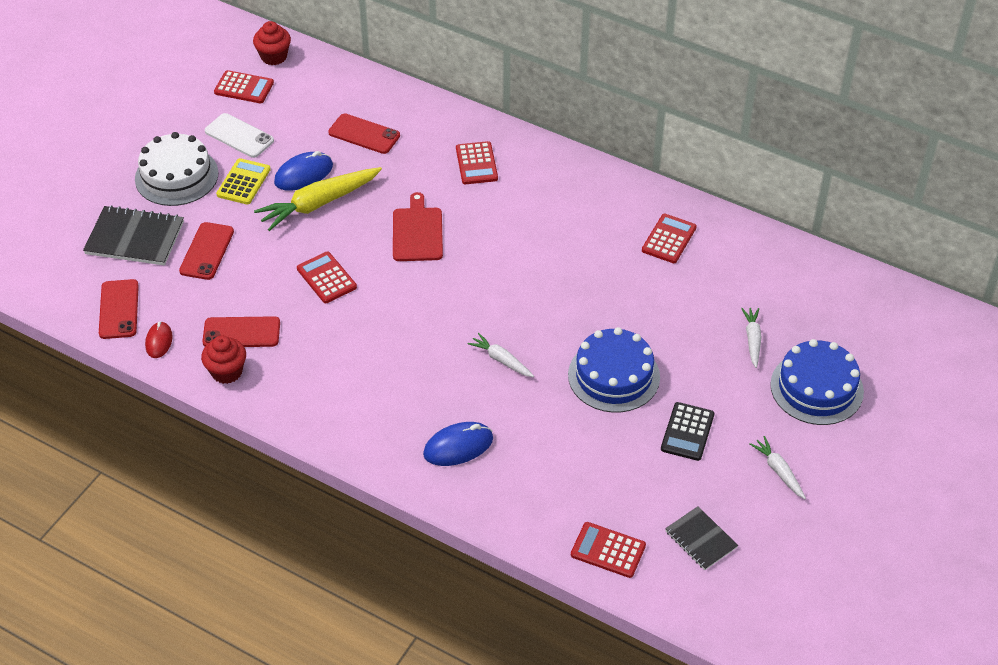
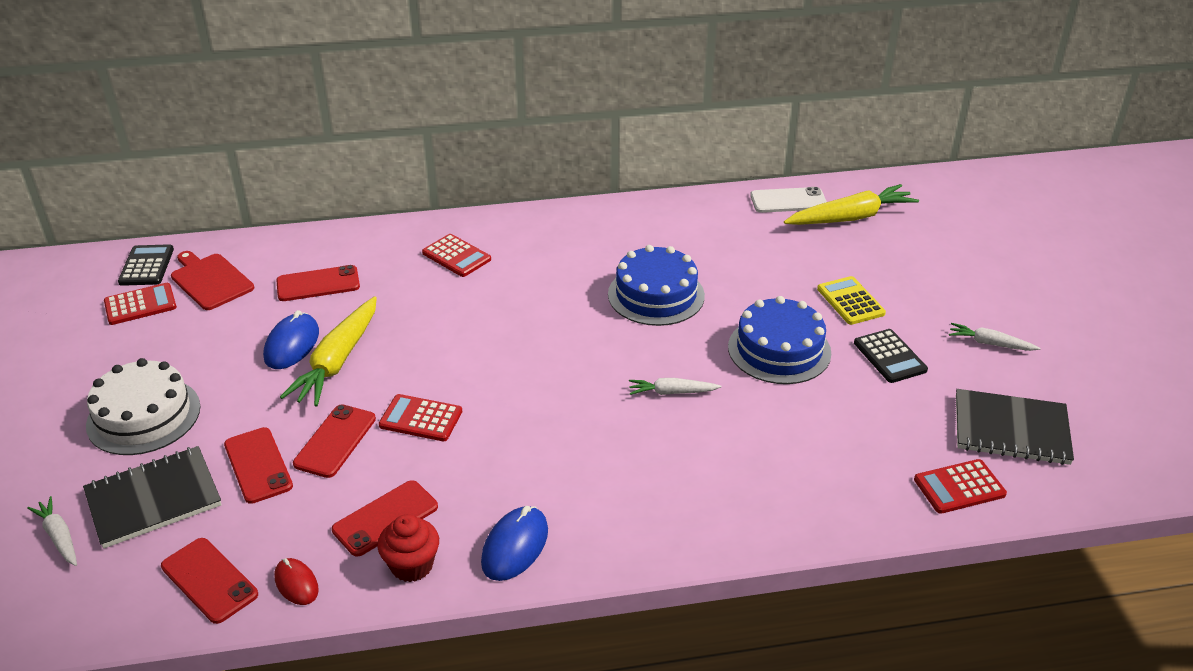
camera: 40 degrees left, 10 degrees down
(239, 136) = (181, 347): white phone -> white phone (788, 201)
(243, 182) = (231, 383): yellow calculator -> yellow calculator (850, 301)
(263, 262) = (335, 441): none -> red phone
(274, 57) = (147, 266): red cupcake -> black calculator
(417, 232) = (466, 334): red cutting board -> red cutting board (210, 280)
(458, 446) = (726, 486): blue mouse -> blue mouse (515, 546)
(669, 239) = (689, 231): red calculator -> none
(701, 539) = (1011, 429): black notebook -> black notebook, size x1.64
(752, 340) = (844, 265): white carrot -> white carrot (59, 536)
(815, 302) = (851, 217): none -> yellow carrot
(816, 388) = (932, 272): blue cake -> blue cake (656, 295)

